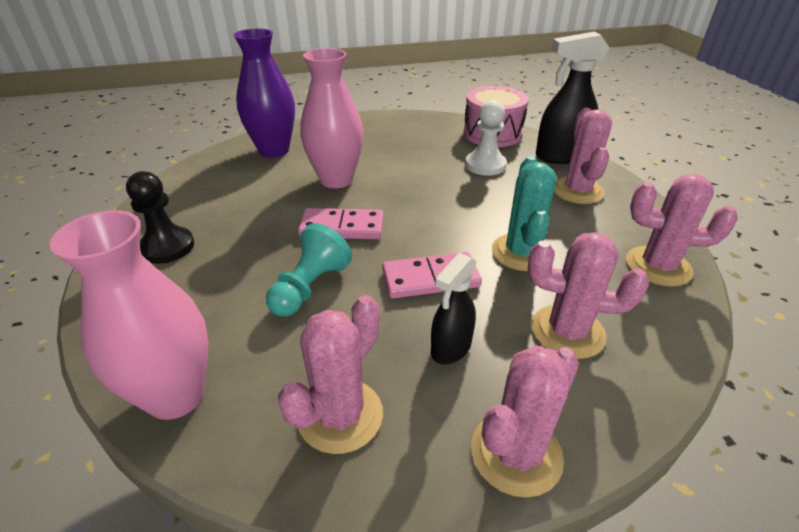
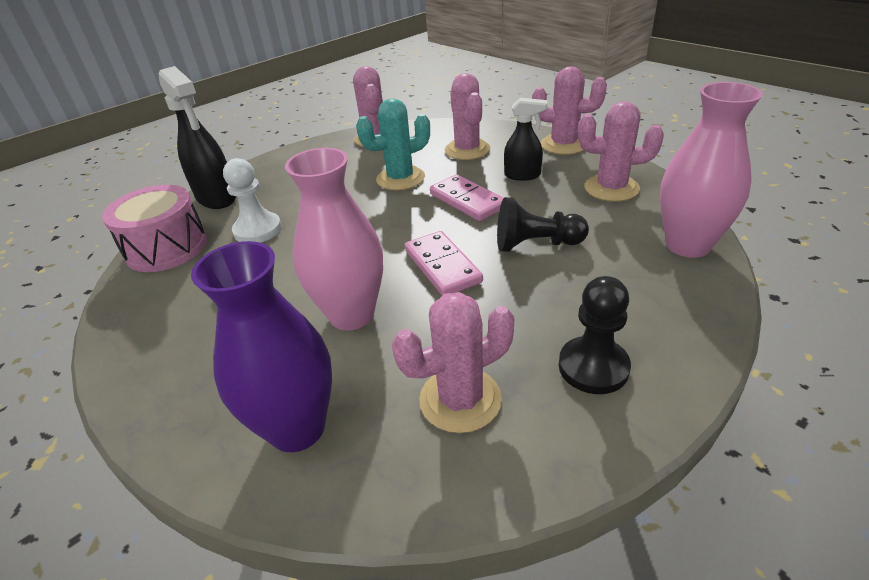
camera: 115 degrees left, 0 degrees up
(310, 287) = (536, 244): turquoise pawn -> black pawn
(577, 191) = (287, 178): pink cactus -> pink cactus (460, 399)

